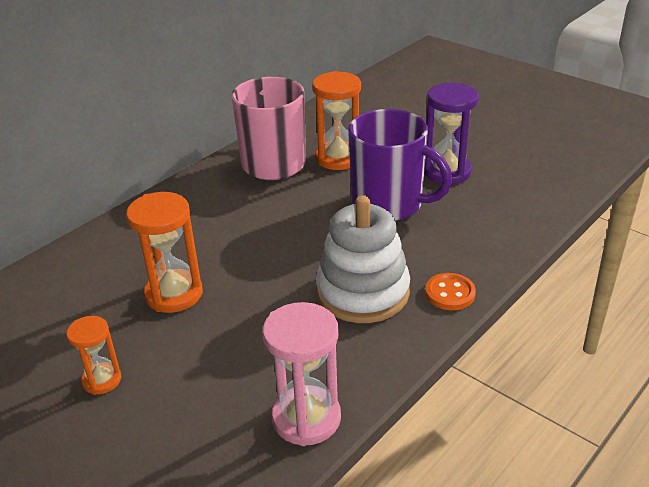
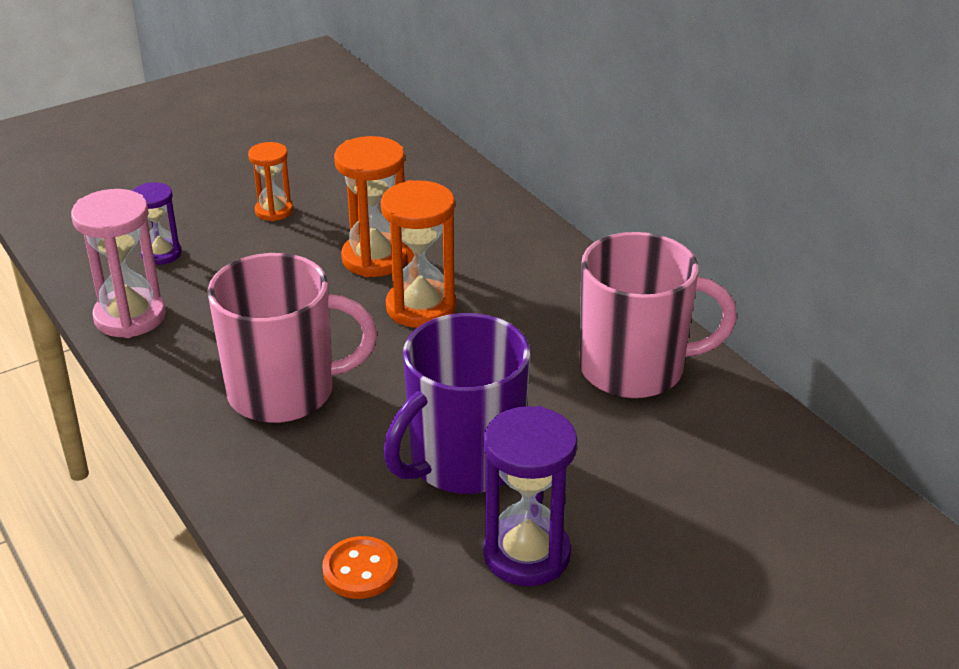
camera: 105 degrees right, 0 degrees up
(195, 437) = (161, 254): none -> purple hourglass
(338, 158) = (624, 438): orange hourglass -> orange hourglass (421, 308)
(363, 292) = (285, 392): white stacking toy -> pink mug
(450, 293) = (231, 464): orange button -> orange button (360, 570)

